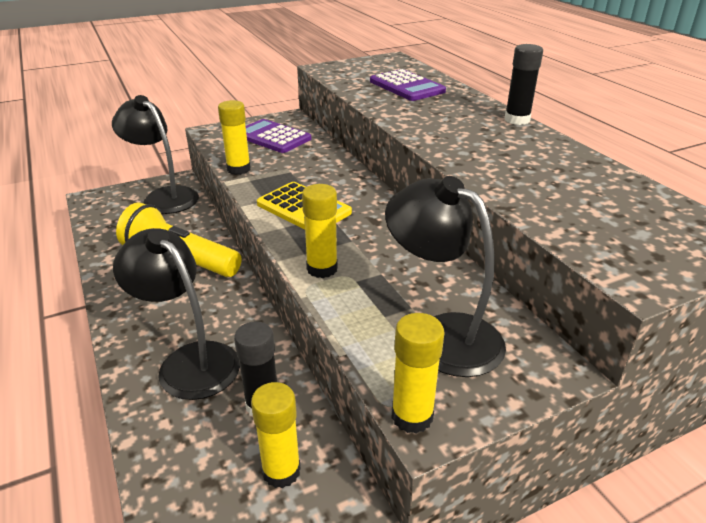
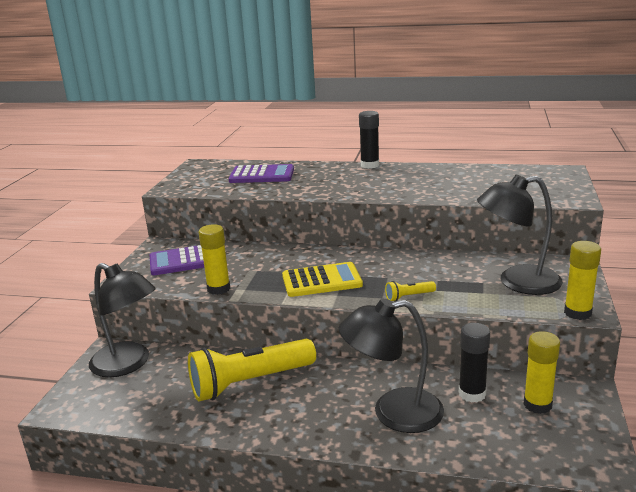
camera: 50 degrees left, 10 degrees down
(164, 196) = (128, 364): black lamp -> black lamp turned 135 degrees counterclockwise
(322, 269) = (409, 297): yellow glue stick -> yellow flashlight

